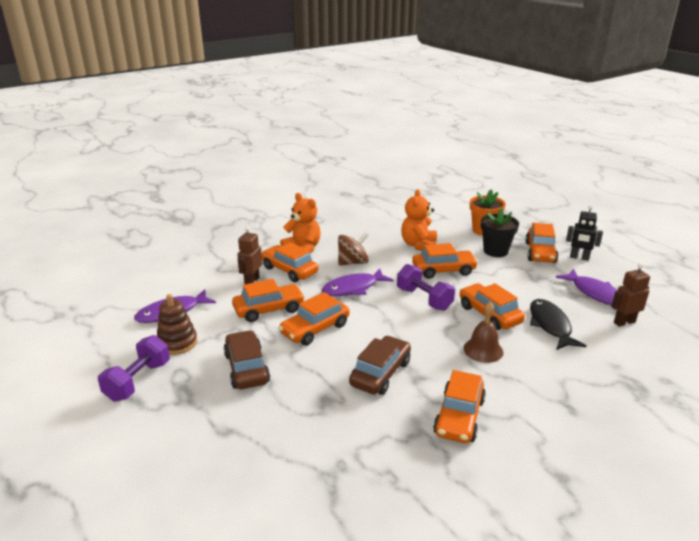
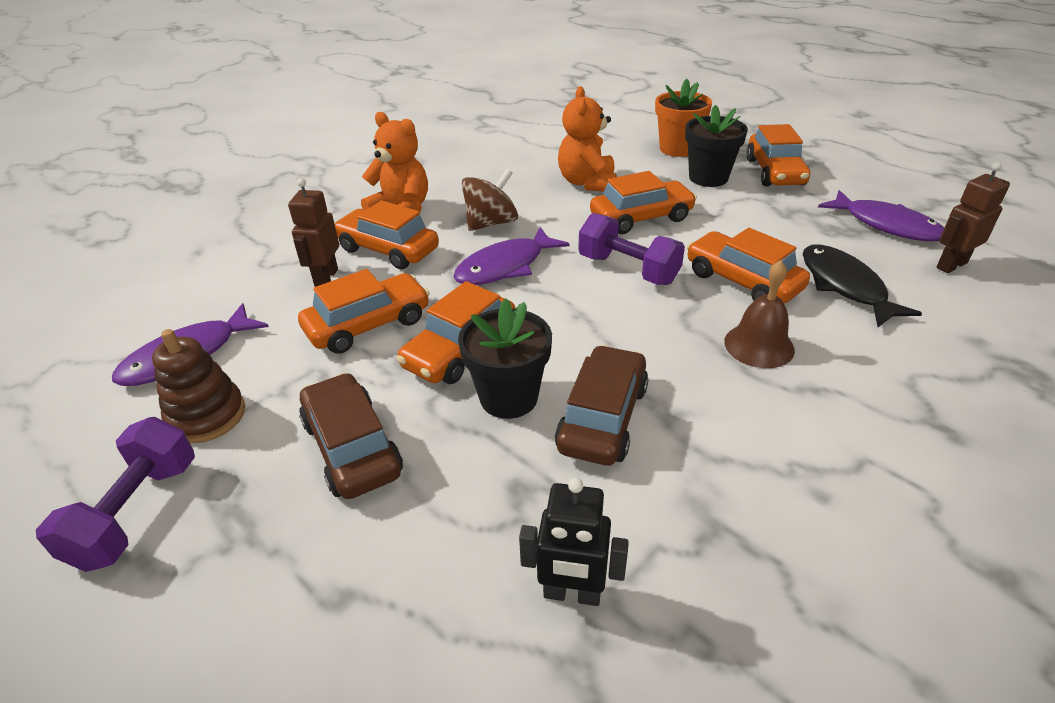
camera: 10 degrees left, 10 degrees up
(333, 356) = (508, 397): none -> black flower pot
(459, 417) = (772, 482): orange car -> none
(579, 258) = (834, 173): black robot -> black robot (572, 594)

